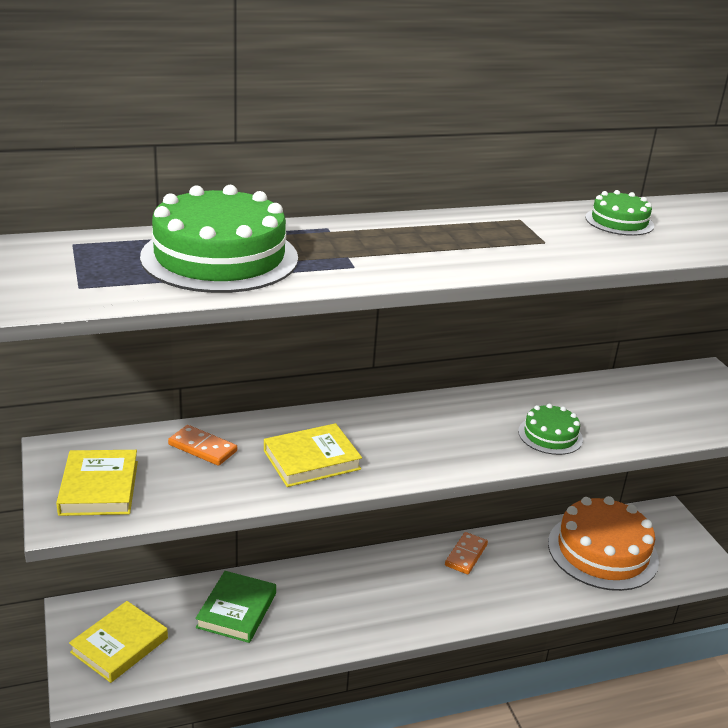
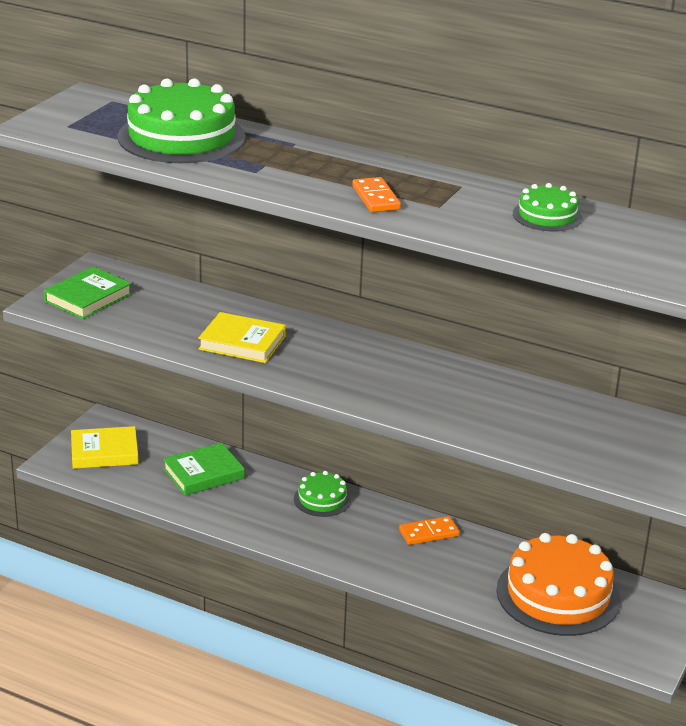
camera: 45 degrees right, 0 degrees up
(99, 488) = (88, 297): yellow book -> green book
(203, 448) = (184, 304): orange domino -> orange domino (376, 198)
(550, 435) = (452, 410): green cake -> green cake (322, 499)

